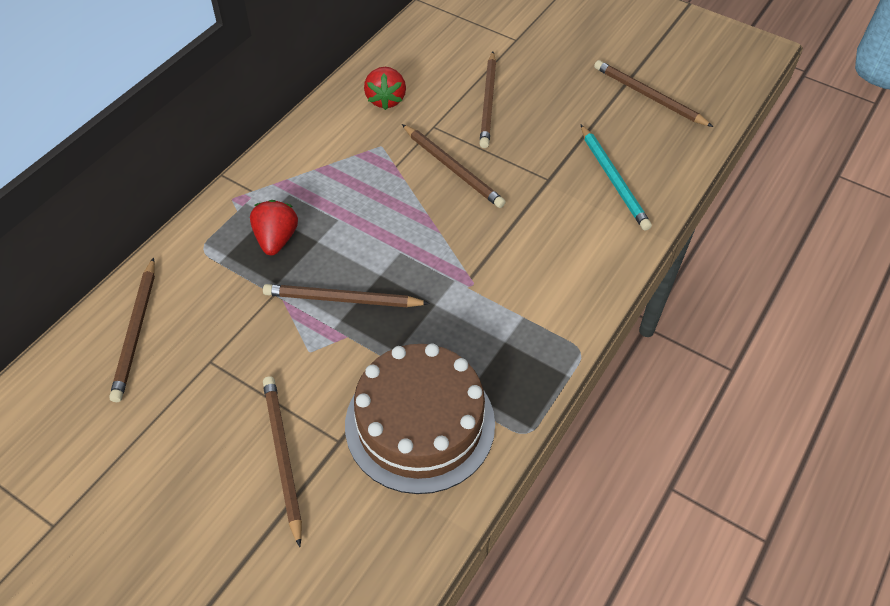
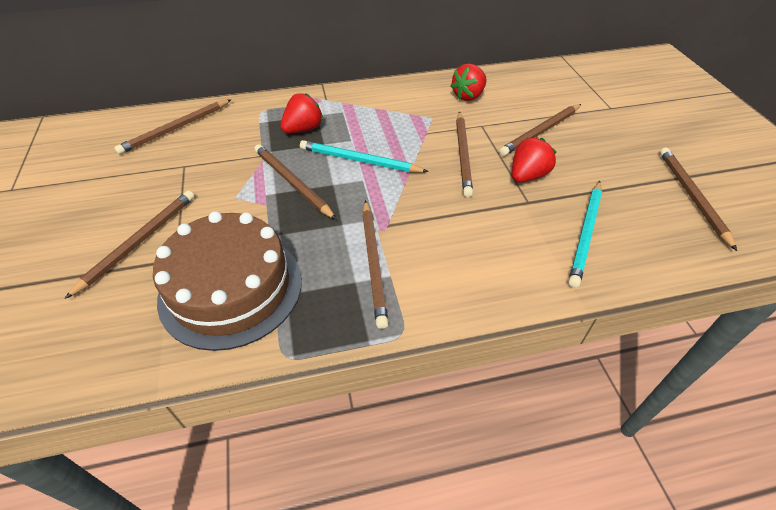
camera: 45 degrees right, 5 degrees down
(373, 235) = (359, 160): none -> turquoise pencil
(499, 316) = (374, 263): none -> brown pencil
(523, 155) = (527, 176): none -> red strawberry

